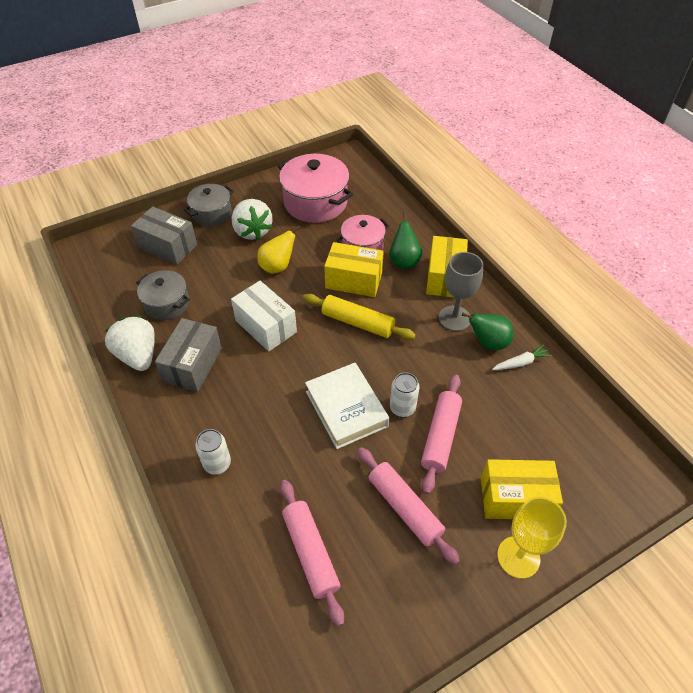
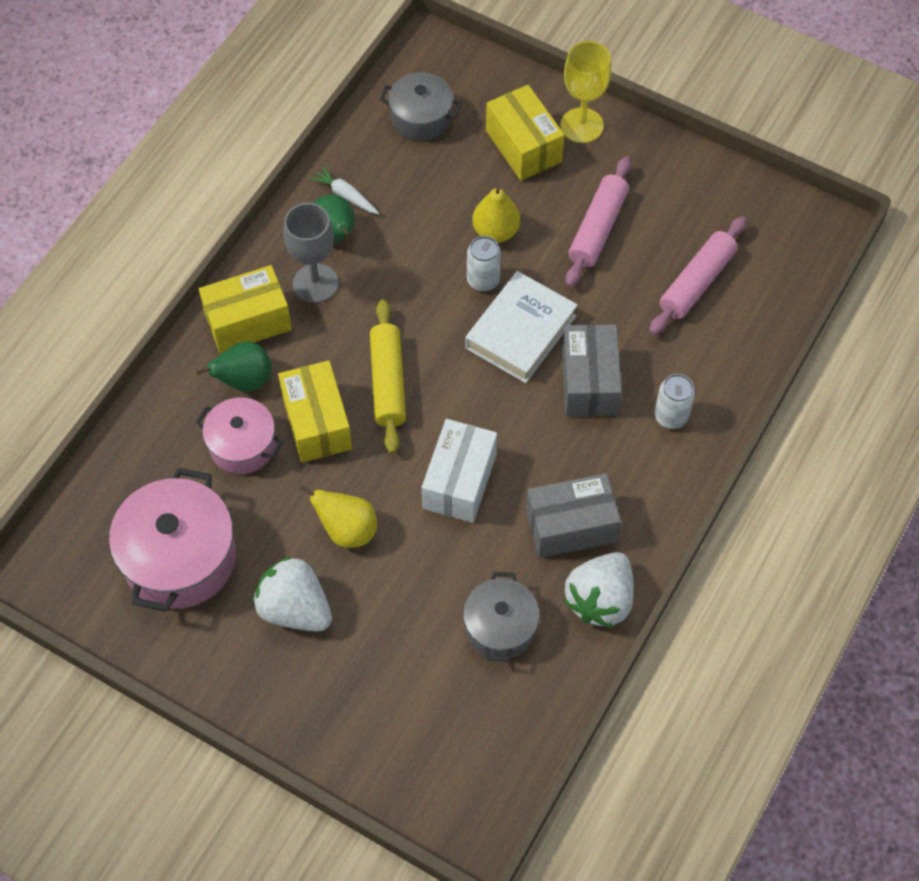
camera: 120 degrees left, 10 degrees up
(168, 246) = (397, 707): grey box -> grey box (589, 382)
(212, 214) = (290, 693): grey pot -> grey pot (421, 118)
(252, 231) = (295, 608): white strawberry -> white strawberry turned 90 degrees counterclockwise
(440, 436) = (495, 231): pink rolling pin -> yellow pear

